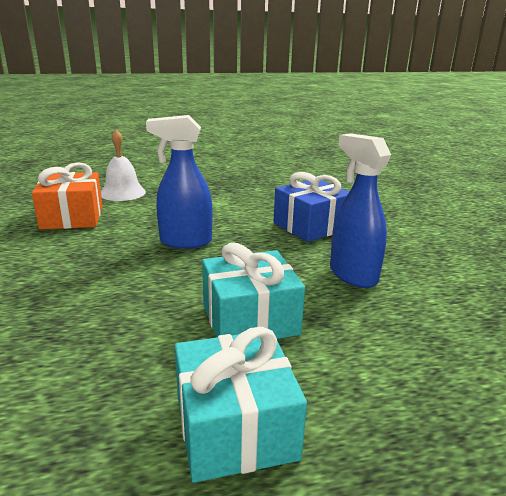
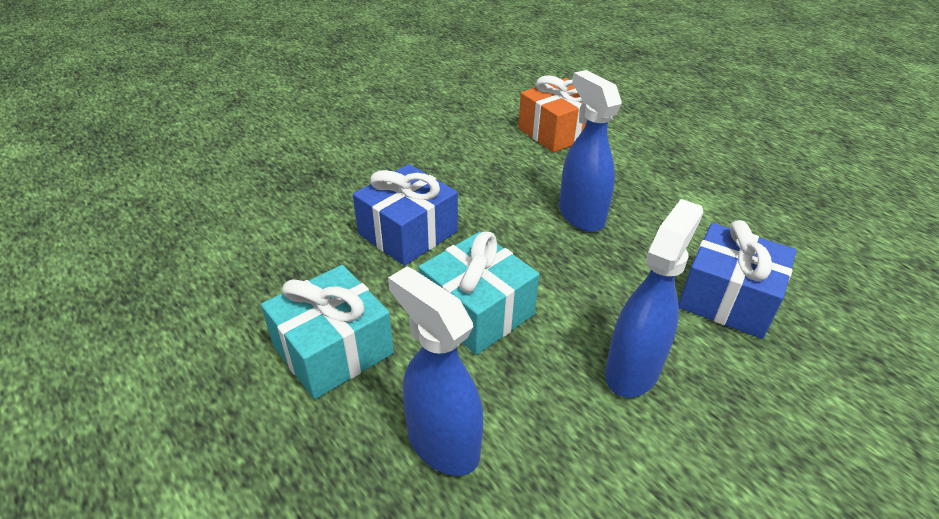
camera: 65 degrees right, 15 degrees up
(106, 327) = (408, 233): none -> blue gift
(122, 192) = (641, 132): white bell -> none
(388, 381) = (442, 443): none -> blue spray bottle

